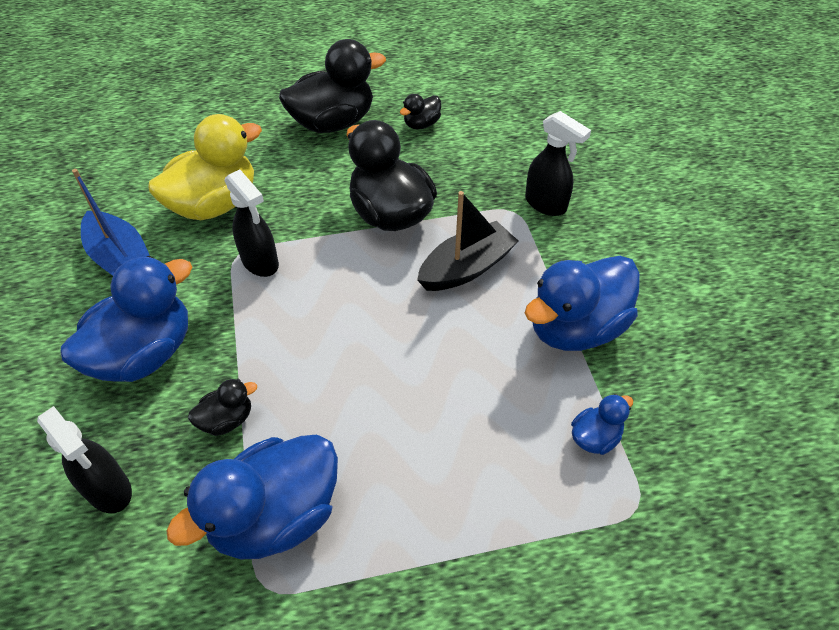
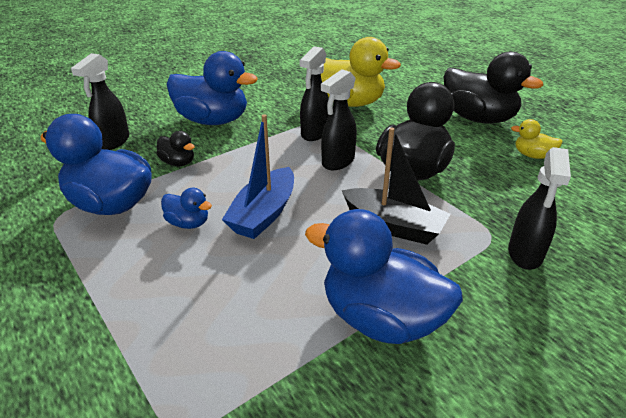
camera: 65 degrees right, 15 degrees down
(121, 259) = (277, 91): blue boat -> blue boat (264, 214)
(334, 265) = (337, 162): none -> black spray bottle
(421, 124) = (532, 155): black duck -> yellow duck
(595, 437) = (251, 369): blue duck -> blue duck (188, 223)

